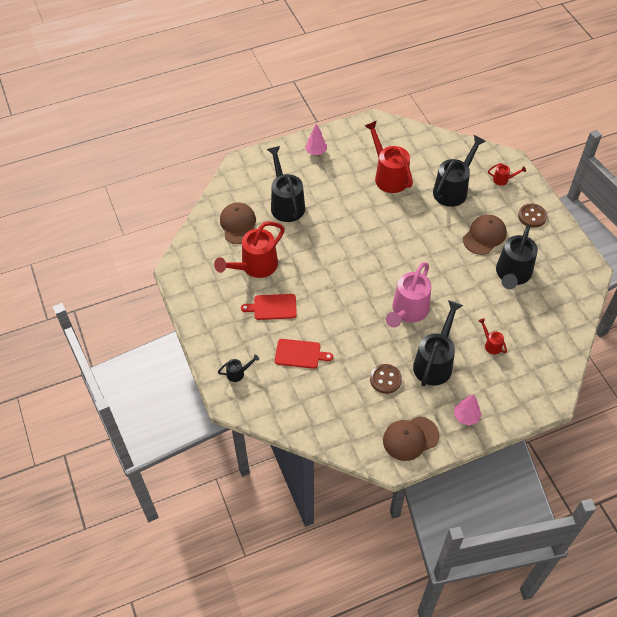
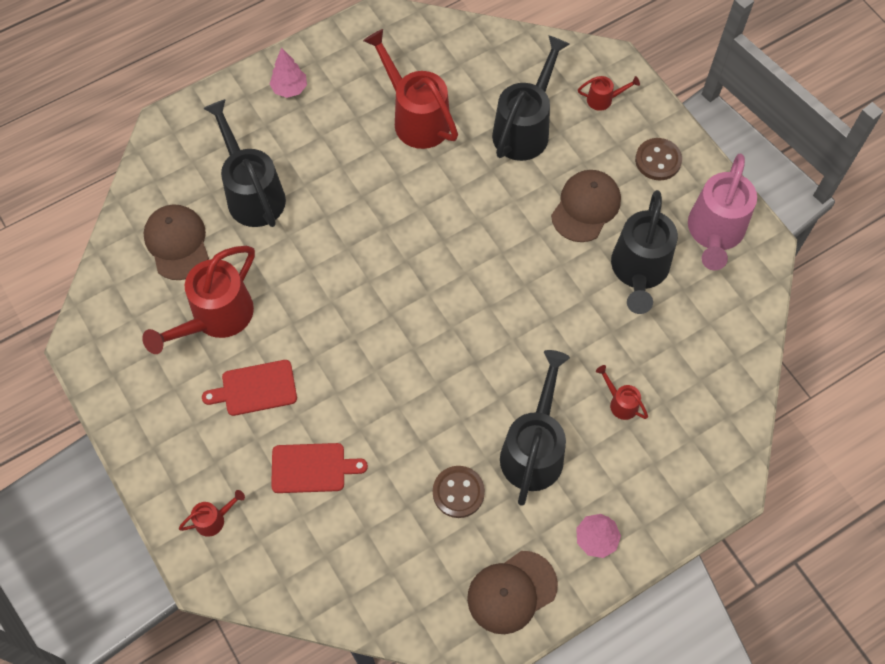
camera: 10 degrees left, 10 degrees up
(238, 373) = (214, 519): black watering can -> red watering can
(408, 312) = (479, 363): pink watering can -> pink watering can (714, 233)

